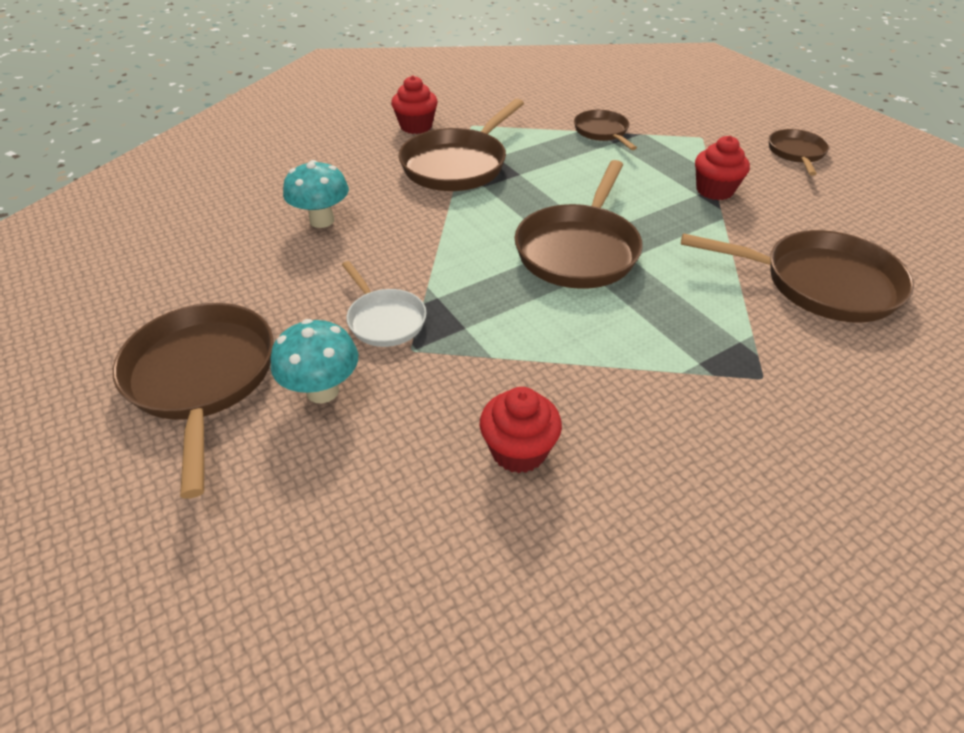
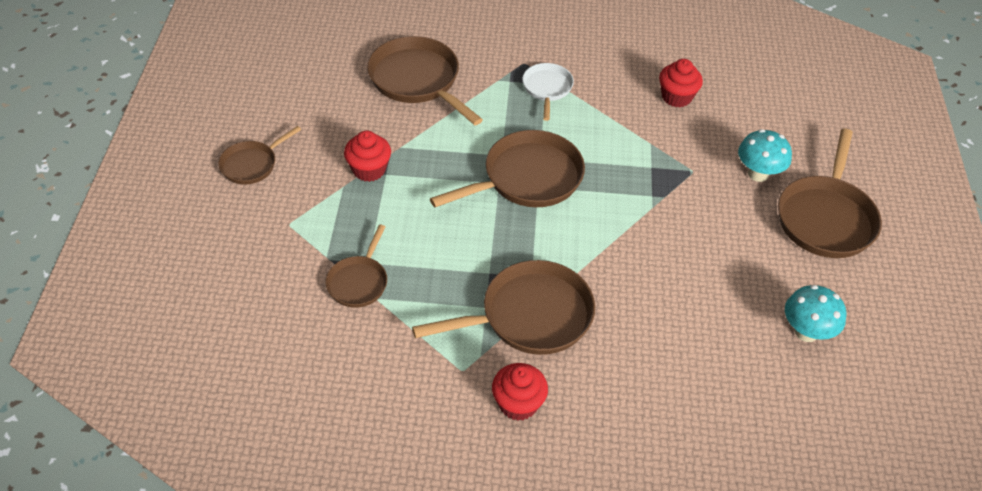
camera: 145 degrees left, 5 degrees up
(322, 220) = (691, 313): turquoise mushroom -> turquoise mushroom (806, 332)
(384, 319) = (696, 198): white pan -> white pan (547, 89)

